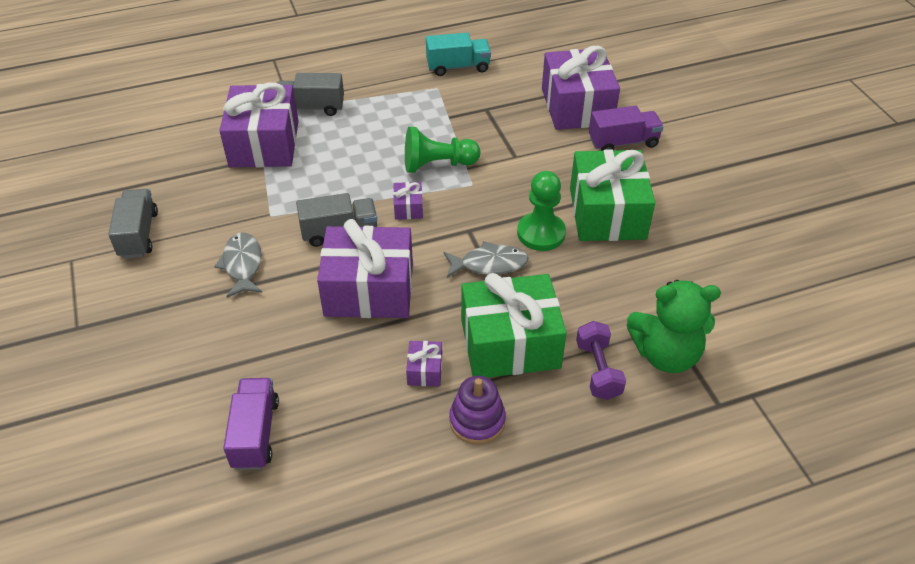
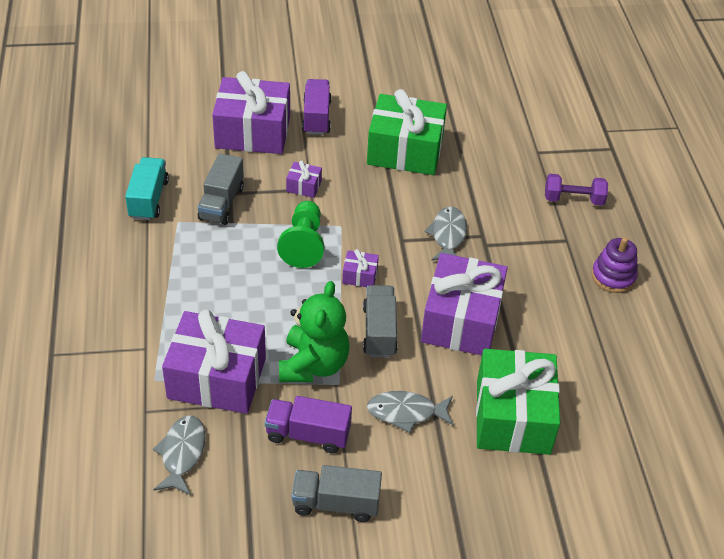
camera: 80 degrees left, 0 degrees up
(185, 141) = (182, 453): none -> grey fish
(255, 434) = (612, 418): purple truck -> purple truck (308, 434)
(311, 107) = (167, 329): grey truck -> grey truck (221, 203)
(424, 370) = (559, 298): purple gift -> purple gift (304, 186)
(510, 343) = (539, 242): green gift -> green gift (512, 417)
(541, 233) = (418, 195): green pawn -> none
(665, 354) = (563, 161): green teddy bear -> green teddy bear (313, 365)

